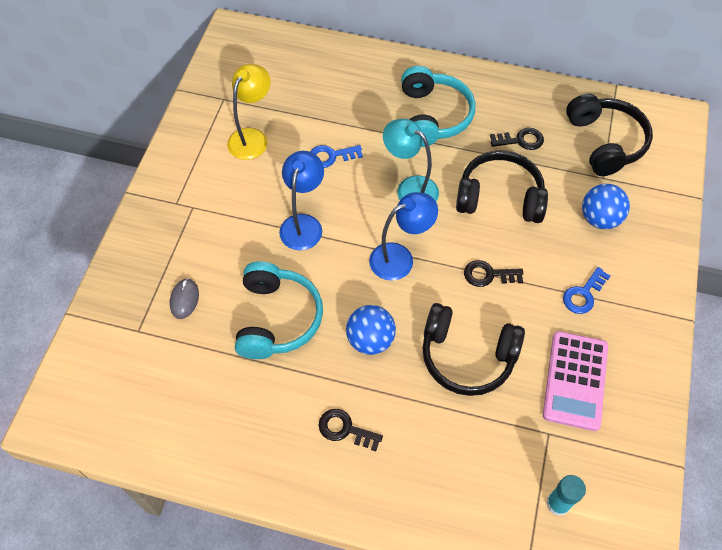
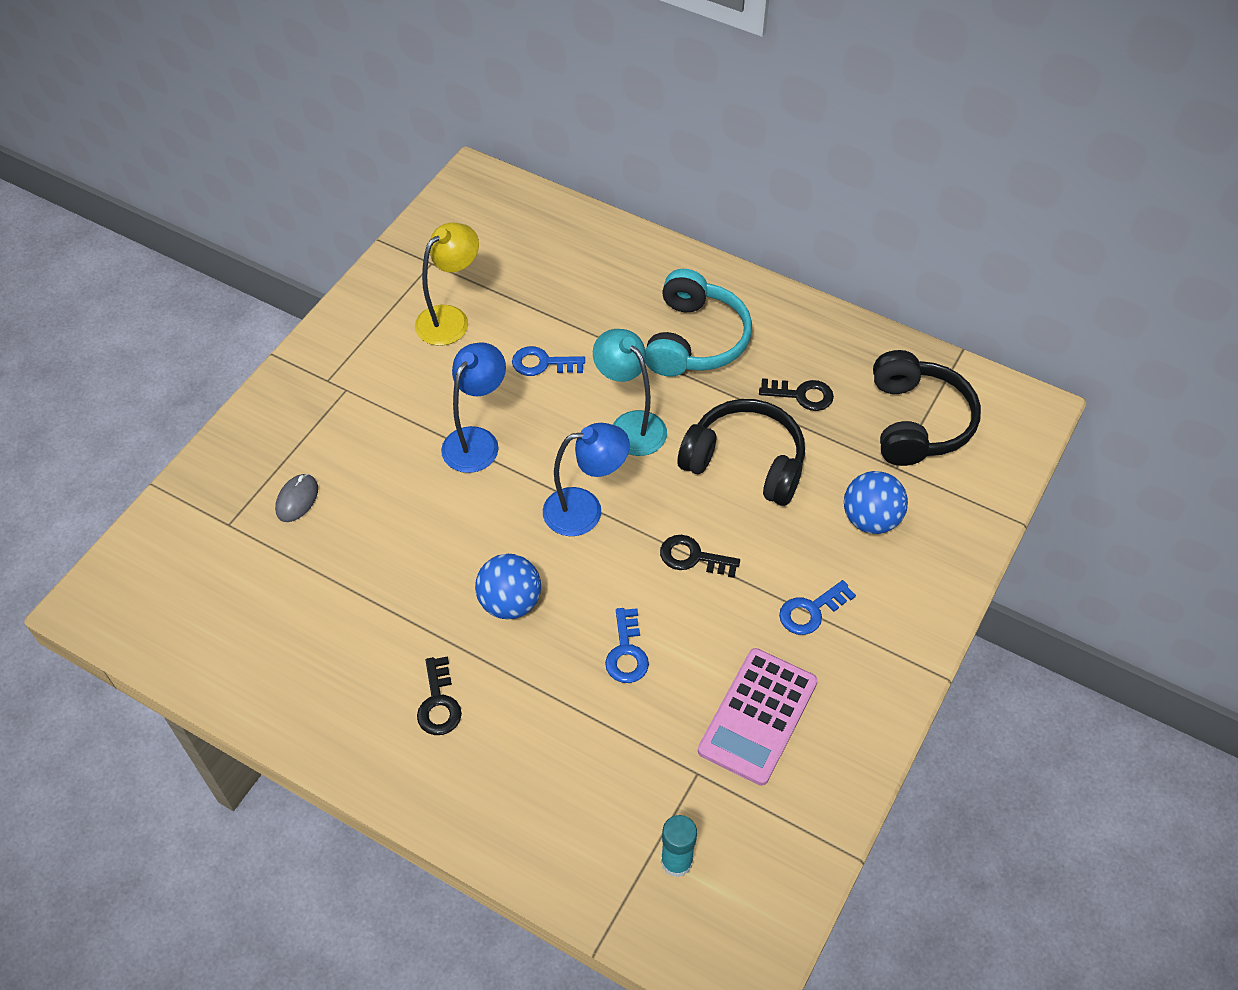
camera: 15 degrees right, 5 degrees down
(277, 318) = (403, 549): turquoise headphones -> none
(345, 429) = (439, 703): black key -> black key turned 135 degrees counterclockwise
(467, 356) = (626, 652): black headphones -> blue key

